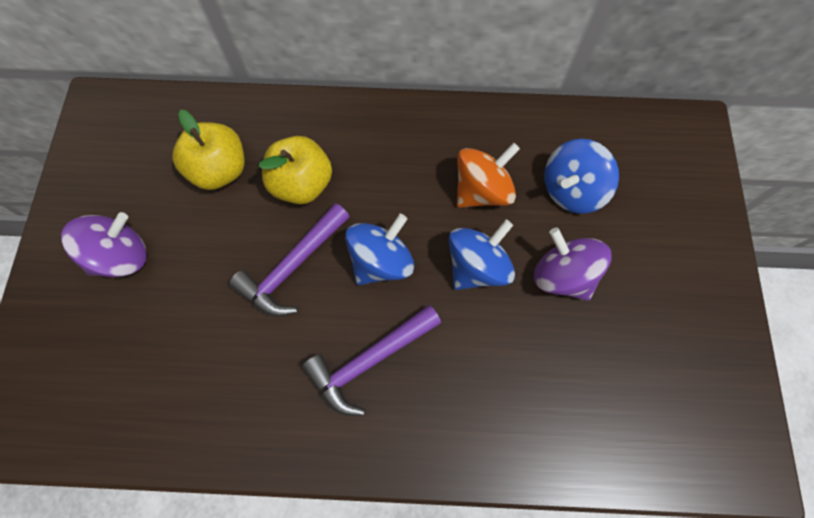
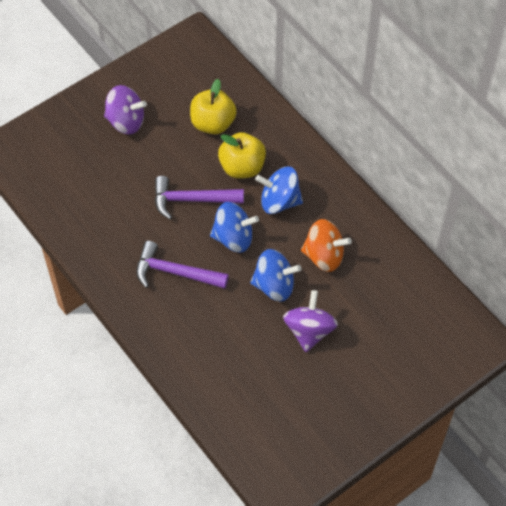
camera: 50 degrees right, 10 degrees down
(571, 190) = (369, 301): blue spinning top -> blue spinning top (279, 201)

